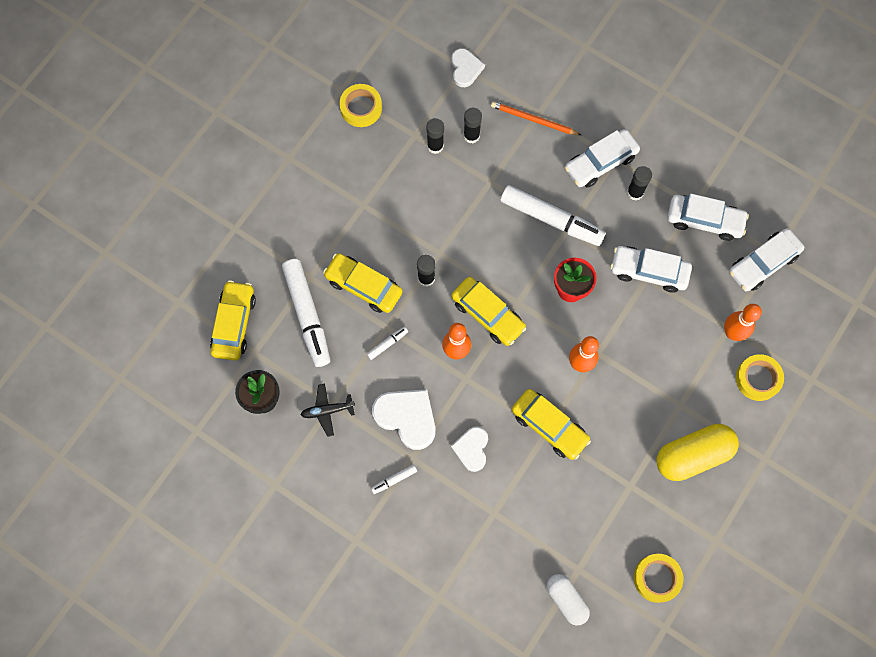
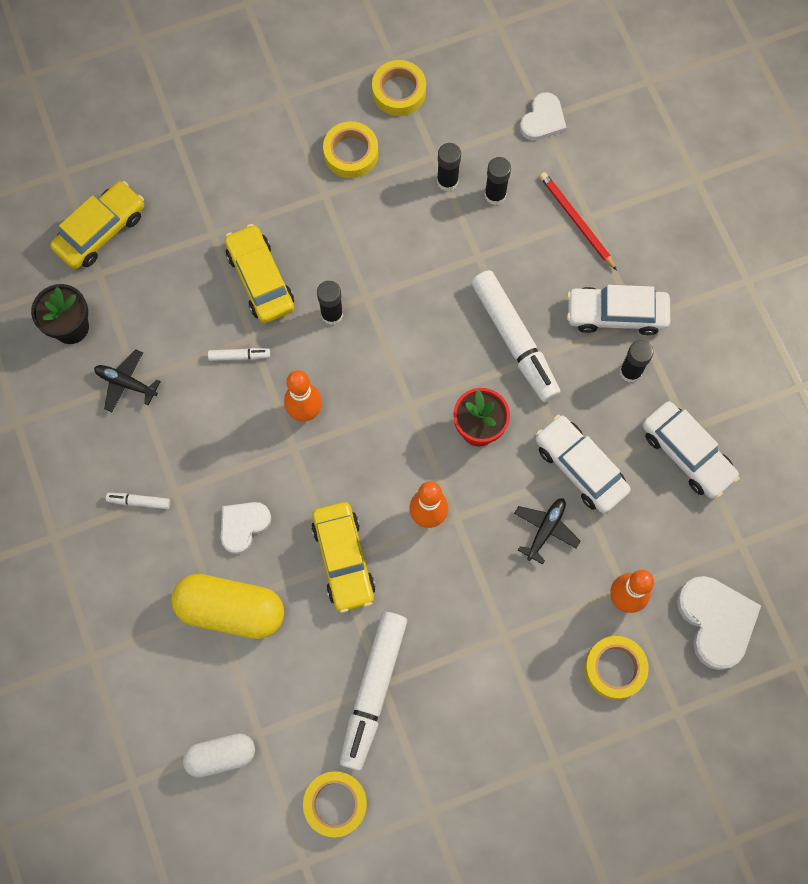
camera: 35 degrees right, 0 degrees up
(307, 315) = (180, 271): white marker -> white marker (373, 691)
(360, 167) = (351, 153): none -> yellow tape
(407, 417) = (201, 446): white heart -> white heart (716, 621)
(487, 314) = (368, 396): yellow car -> none
(533, 120) = (576, 221): orange pencil -> red pencil
(566, 600) = (221, 755): white capsule -> white capsule turned 75 degrees clockwise
(656, 323) = (545, 530): none -> black plane
(693, 455) = (476, 700): yellow capsule -> yellow capsule (231, 610)
(763, 263) = (719, 545): white car -> none

